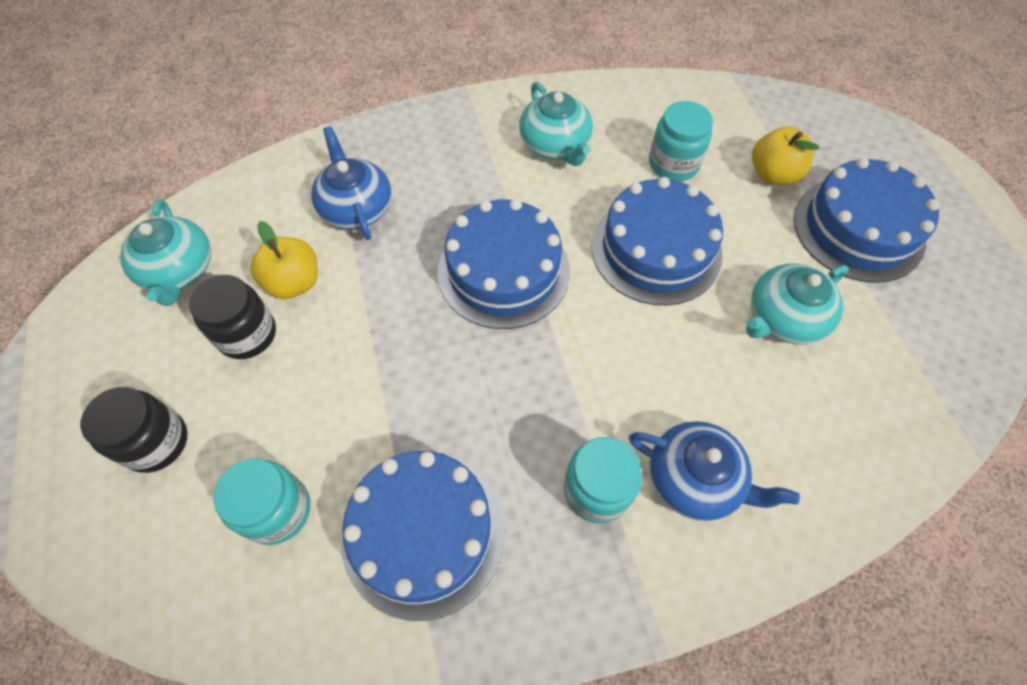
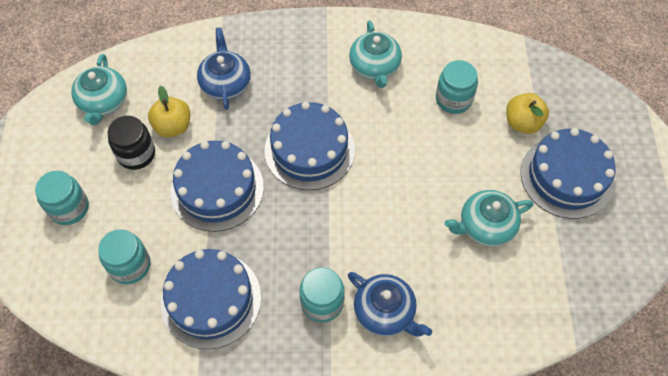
camera: 15 degrees right, 0 degrees up
(156, 442) = (69, 208): black jar -> turquoise jar
(656, 249) = (417, 159): blue cake -> blue cake (217, 189)

